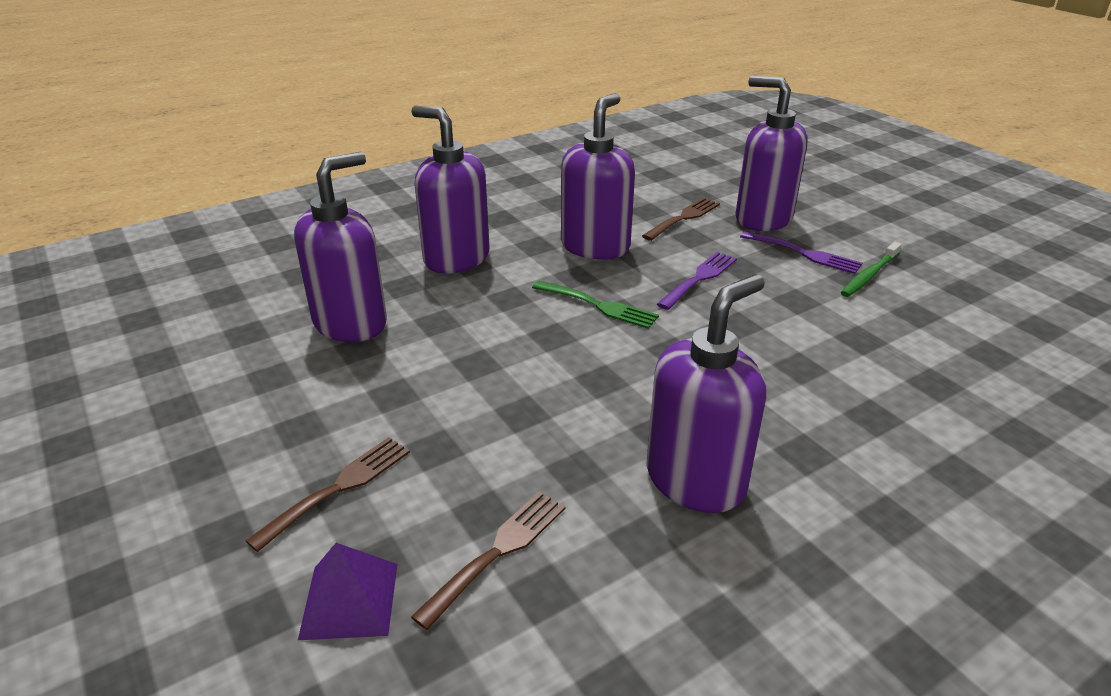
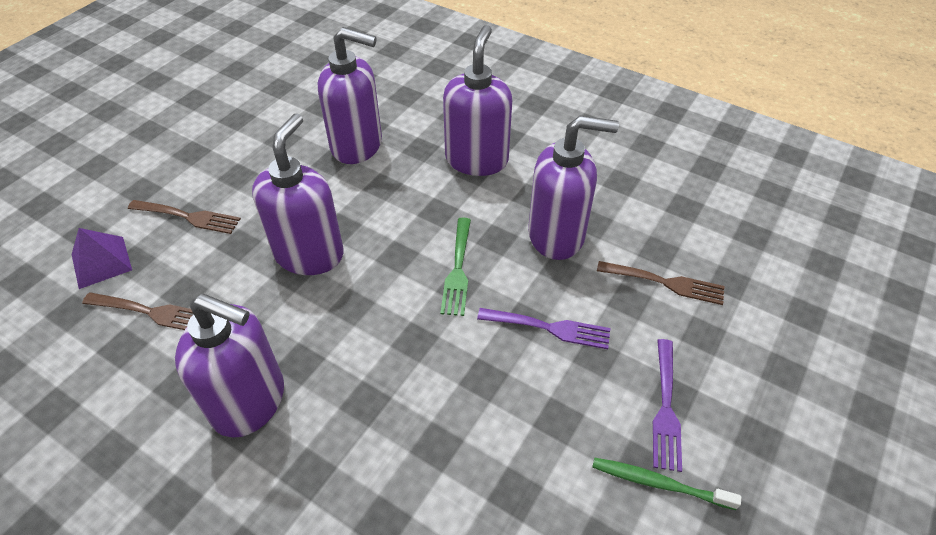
camera: 65 degrees right, 15 degrees up
(762, 219) = (720, 352): purple soap dispenser -> purple soap dispenser (309, 254)

